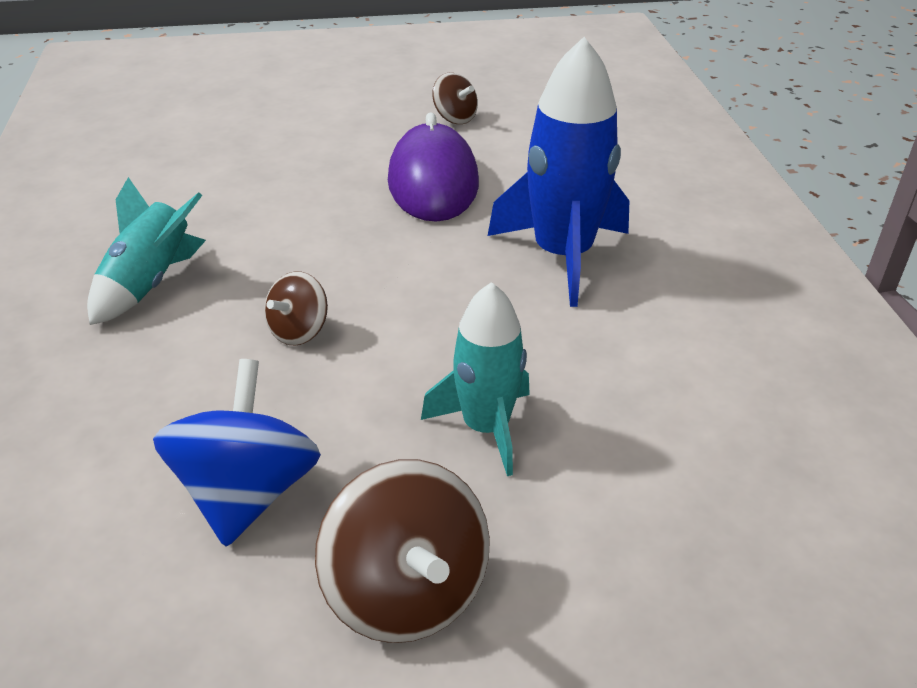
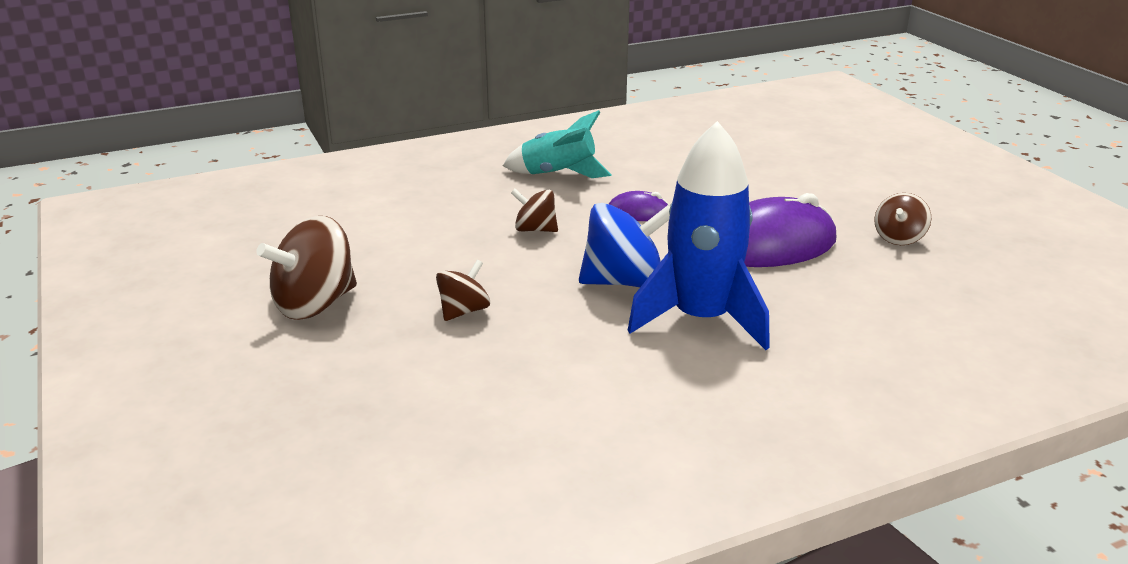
camera: 75 degrees right, 10 degrees down
(247, 493) = (381, 244): blue spinning top -> blue spinning top (624, 282)
(306, 244) = (638, 212): none -> purple mouse
(485, 427) = (464, 311): turquoise rocket -> brown spinning top

